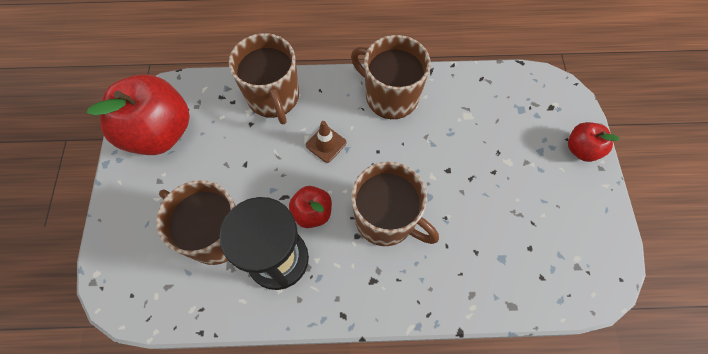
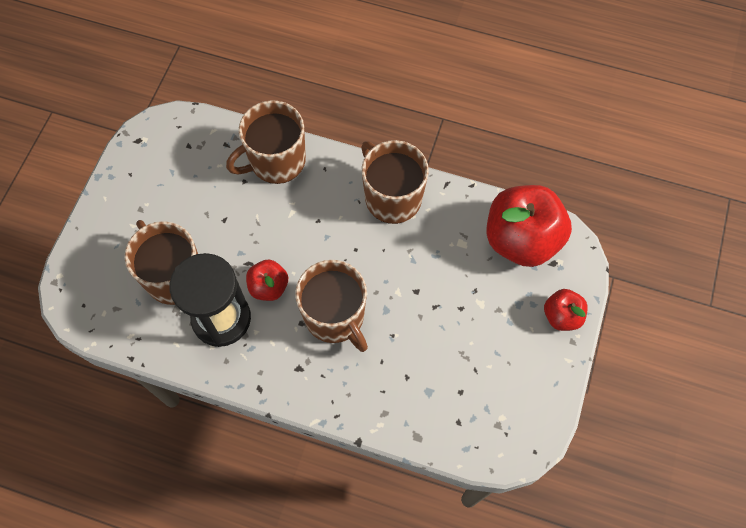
camera: 20 degrees right, 0 degrees up
(160, 132) = (156, 162): red apple -> red apple (521, 240)
(273, 97) = (276, 161): brown mug -> brown mug turned 60 degrees clockwise
(326, 144) = (308, 225): brown traffic cone -> none

